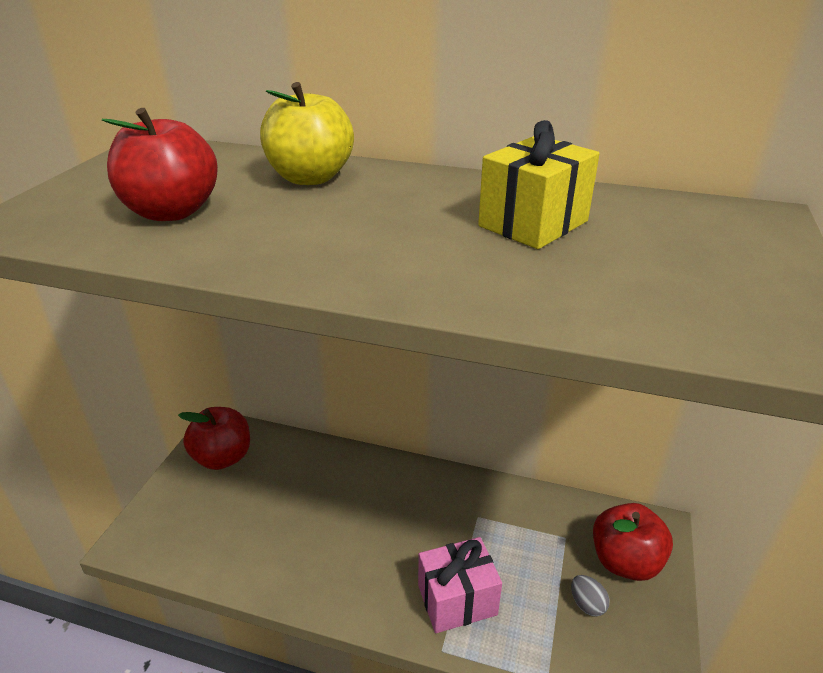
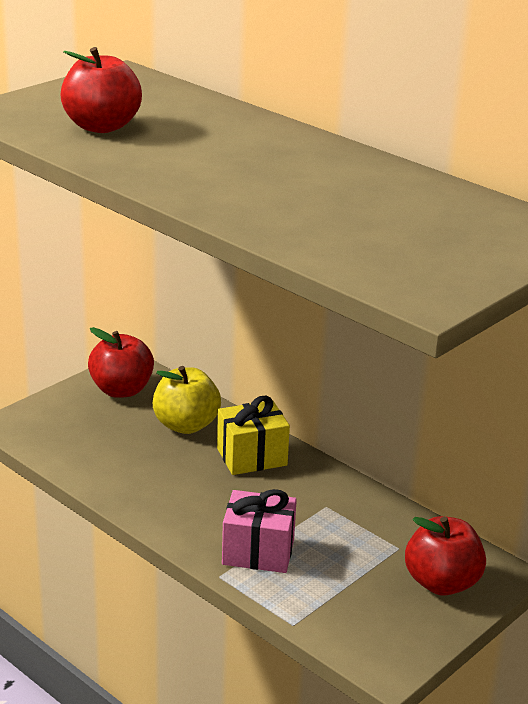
camera: 25 degrees right, 5 degrees down
(310, 178) = (224, 124): yellow apple -> yellow apple (186, 425)
(533, 223) = (354, 192): yellow gift -> yellow gift (252, 457)
(587, 604) = (374, 595): grey egg -> none

